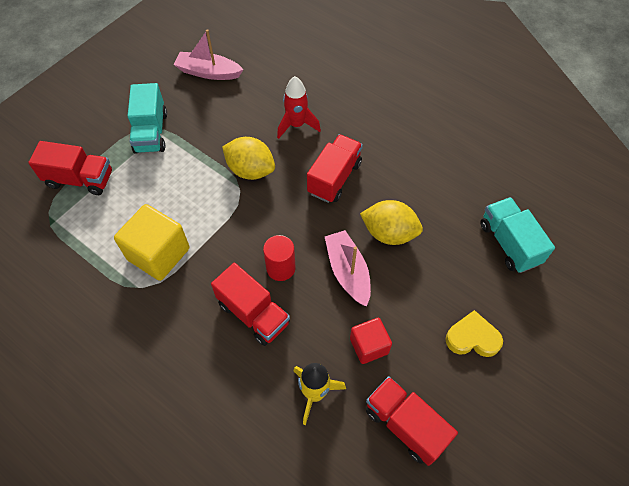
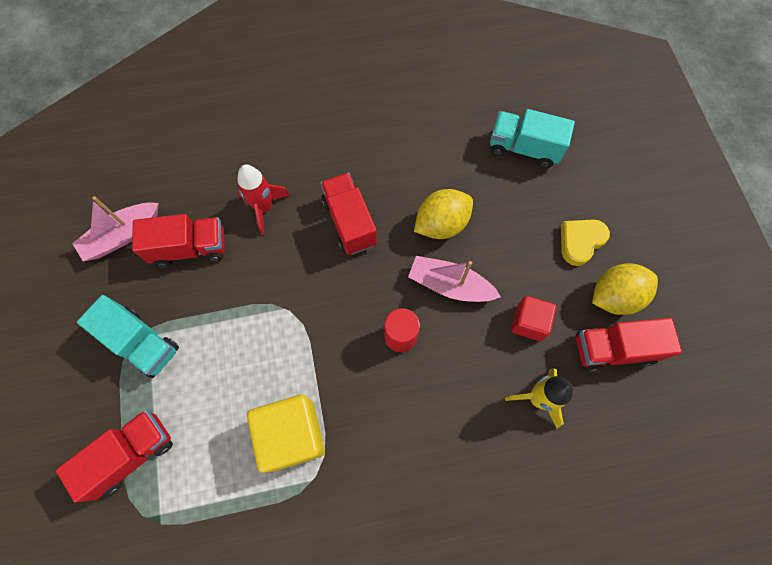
camera: 50 degrees left, 10 degrees up
(250, 170) = (275, 284): yellow lemon -> yellow lemon (614, 296)
(253, 313) = (426, 393): red truck -> red truck (190, 248)

